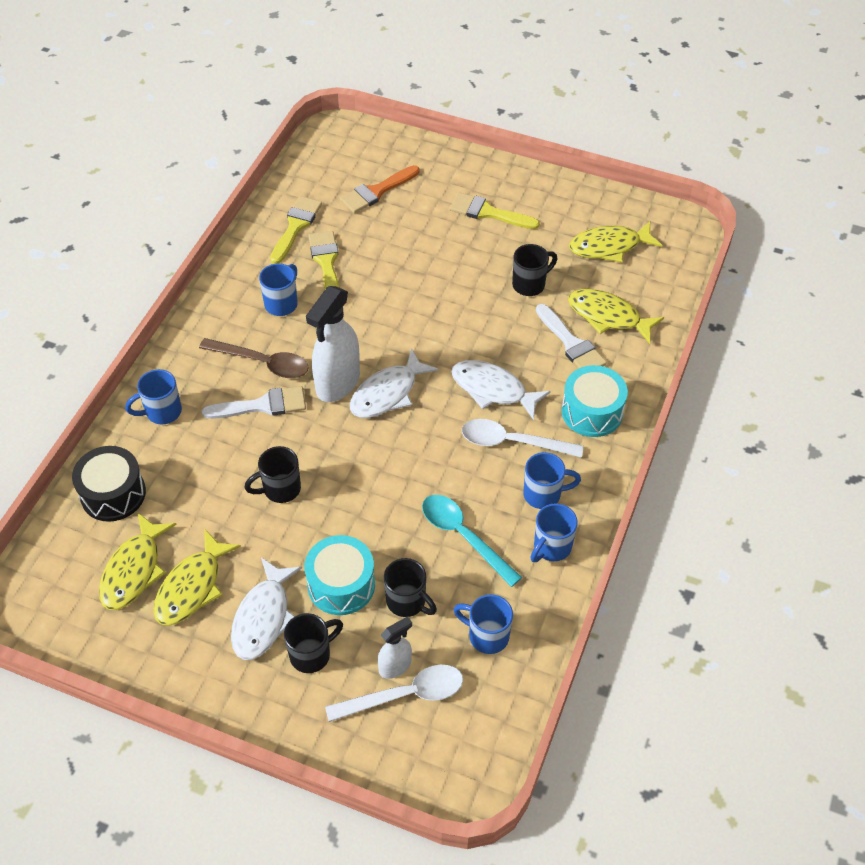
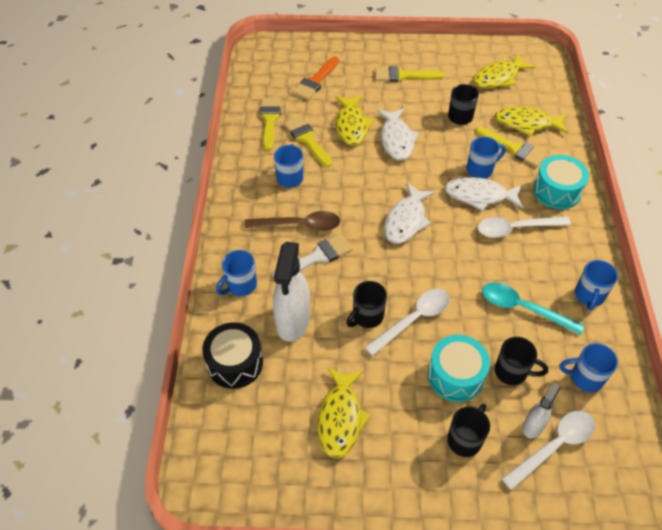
camera: 20 degrees left, 0 degrees up
(134, 570) = (285, 420): yellow fish -> yellow fish (351, 125)
(263, 617) = (411, 423): white fish -> white fish (396, 139)
(330, 509) = (413, 319): none -> white spoon
(337, 383) = (365, 224): white spray bottle -> white spray bottle (293, 321)
(544, 494) = (560, 259): blue mug -> blue mug (480, 169)
(571, 344) = (514, 148): white brush -> yellow brush

